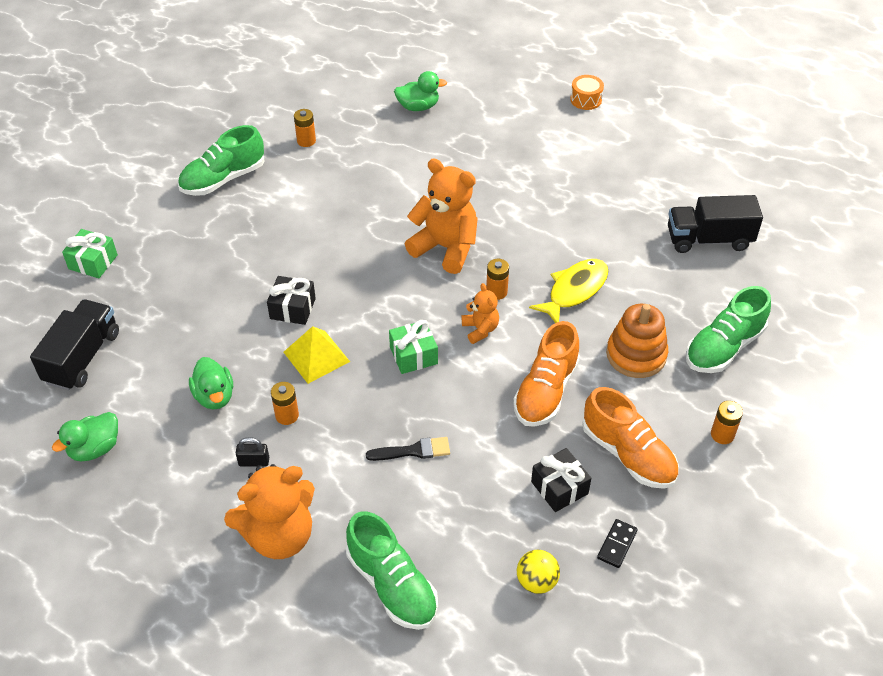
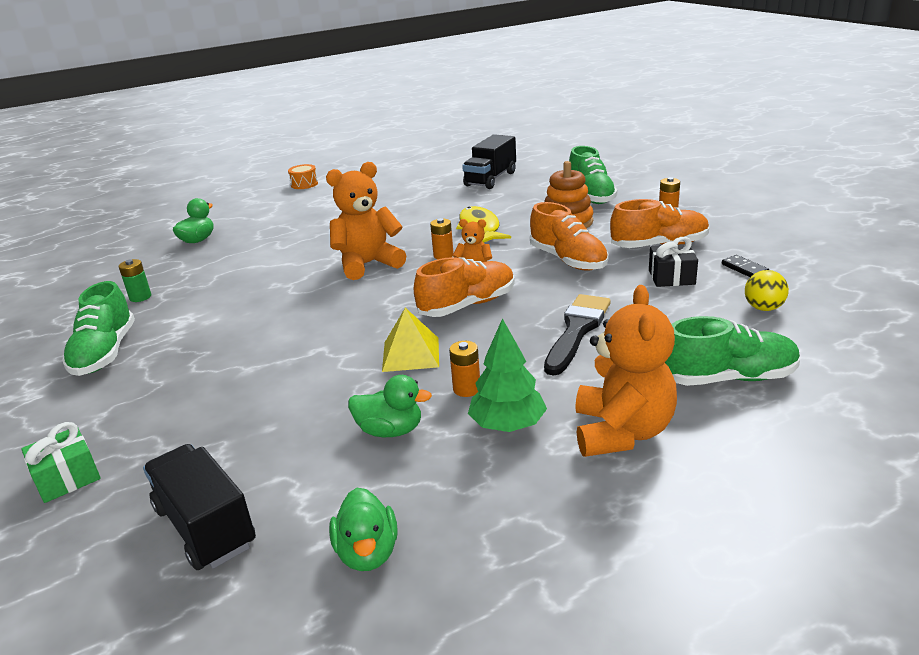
camera: 55 degrees left, 20 degrees down
(254, 461) = (508, 425): black padlock -> green tree
(292, 309) = (334, 353): black gift -> none
(306, 141) = (140, 297): orange battery -> green battery
(413, 355) = (467, 305): green gift -> orange shoe
(413, 451) = (577, 330): black brush -> black brush, size x1.66

